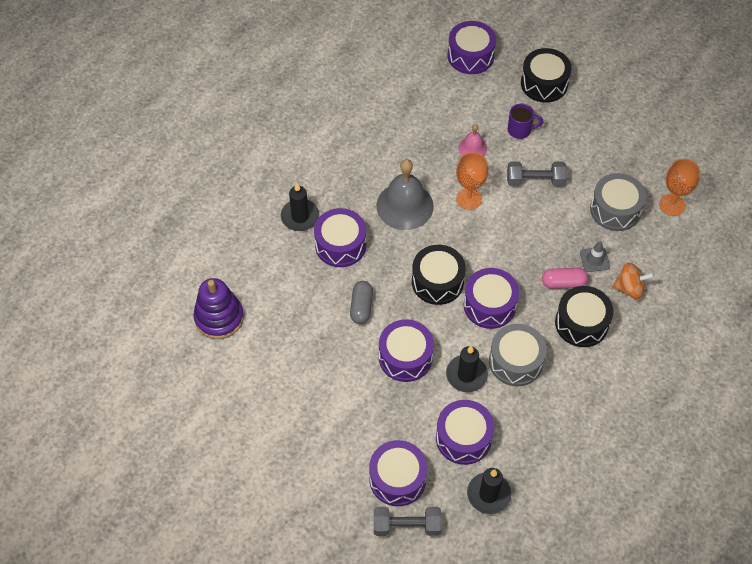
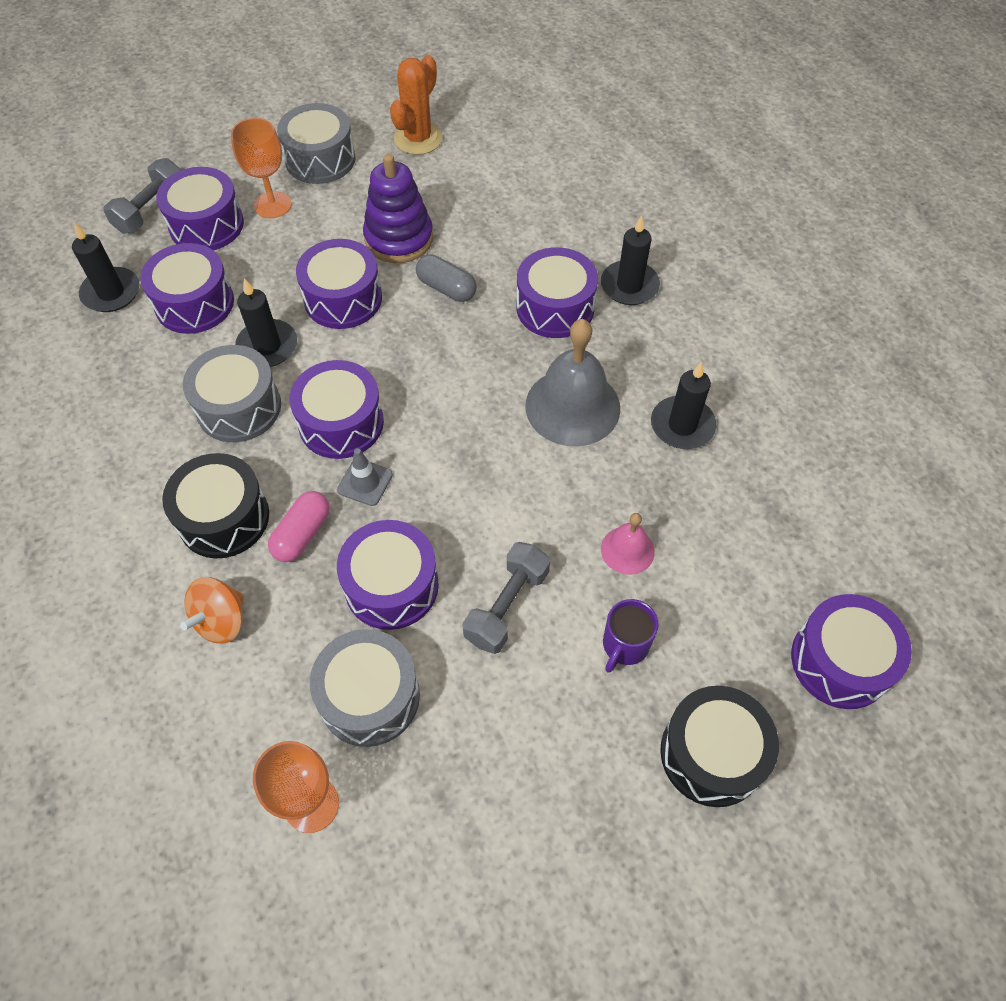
camera: 120 degrees right, 0 degrees up
(219, 318) = (531, 160): purple stacking toy -> purple stacking toy (399, 238)
(236, 398) = (418, 139): none -> orange cactus
(293, 448) = (320, 159): none -> grey drum
(384, 155) = (682, 425): none -> black candle
(437, 282) = (422, 383): black drum -> none
(469, 198) = (533, 492): orange goblet -> orange goblet (273, 205)
(560, 230) = (391, 586): none -> purple drum
(594, 259) = (306, 602): grey traffic cone -> grey traffic cone (365, 482)

